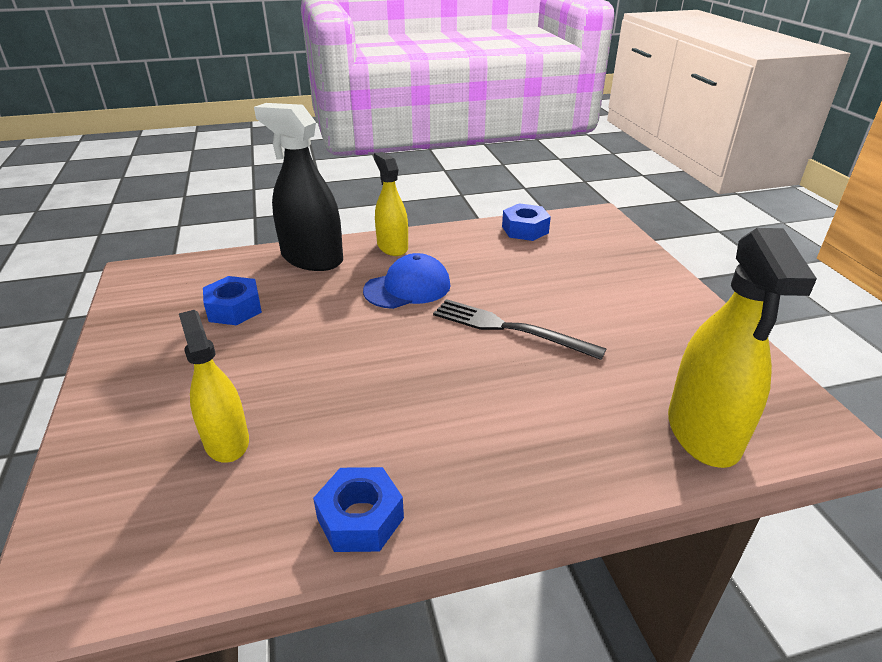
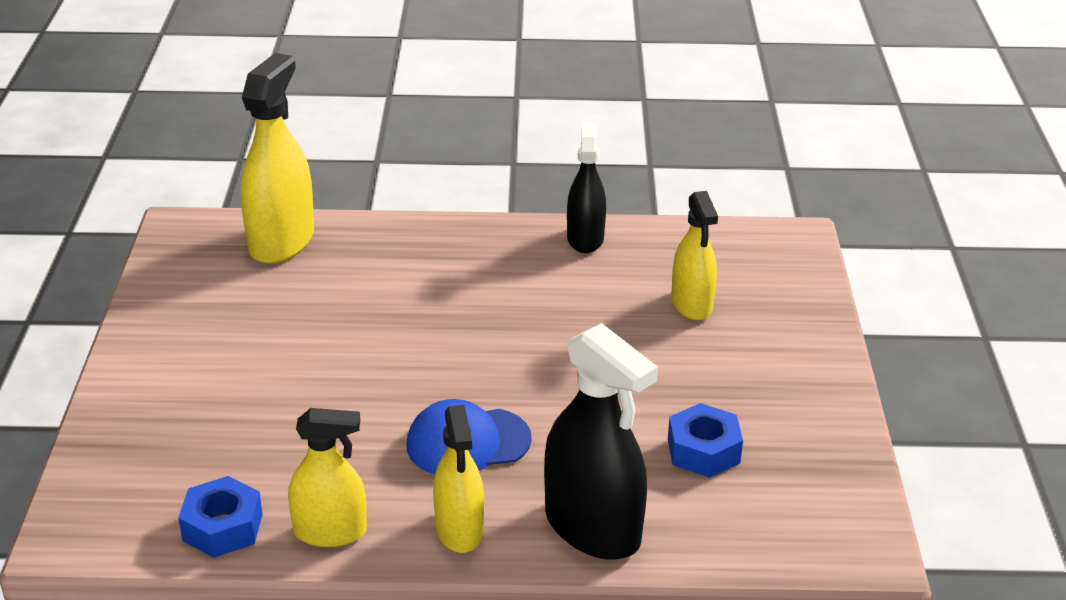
camera: 165 degrees left, 0 degrees up
(360, 518) = (585, 238): blue nut -> black spray bottle
(465, 236) = (330, 531): none -> yellow spray bottle
(509, 329) = (375, 360): black fork -> none

